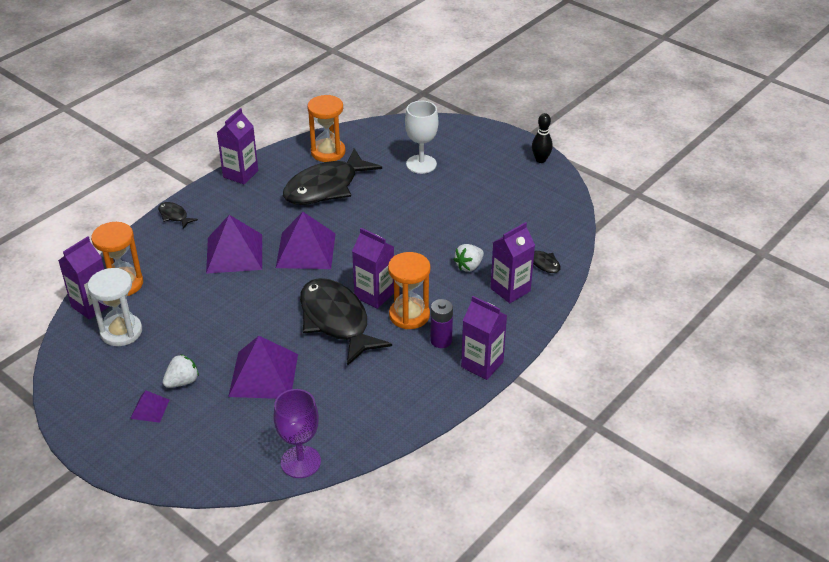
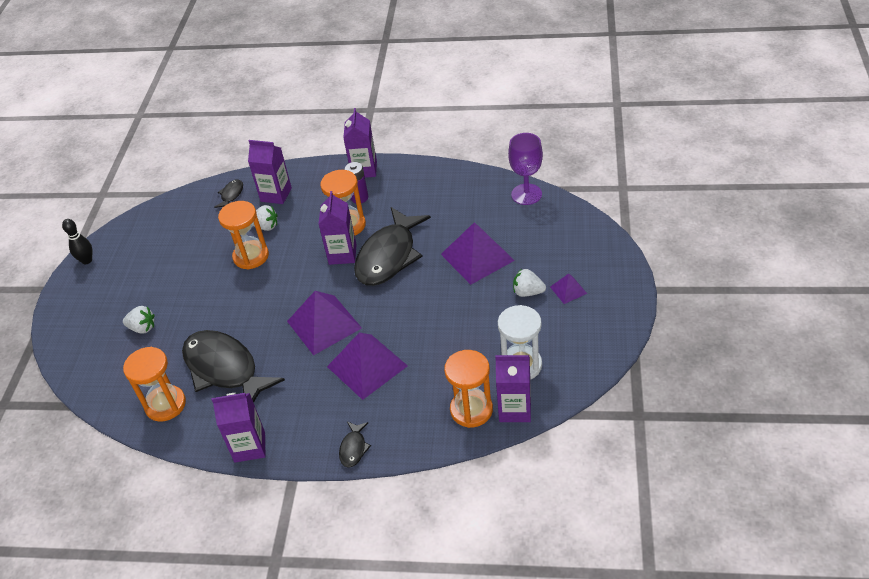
camera: 120 degrees left, 5 degrees up
(326, 187) = (225, 369): black fish -> black fish turned 150 degrees counterclockwise
(421, 164) = (142, 328): white goblet -> white strawberry
(438, 243) = (251, 256): none -> orange hourglass

